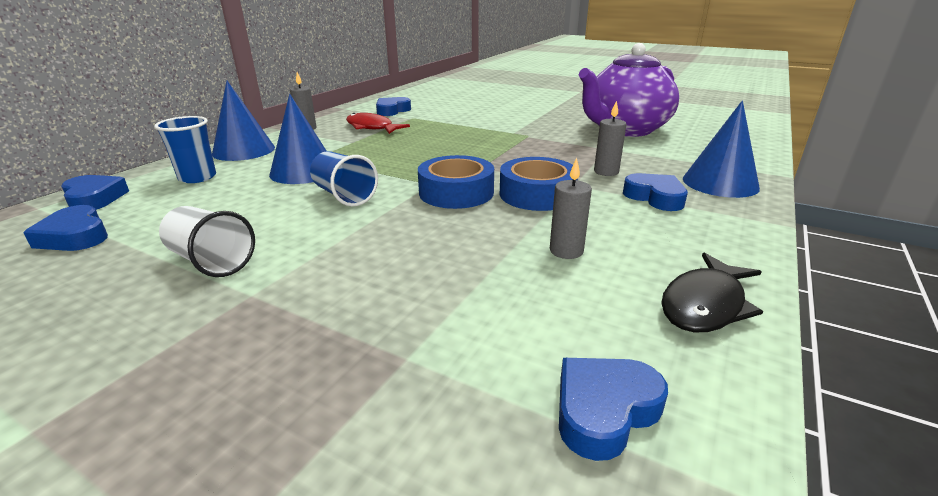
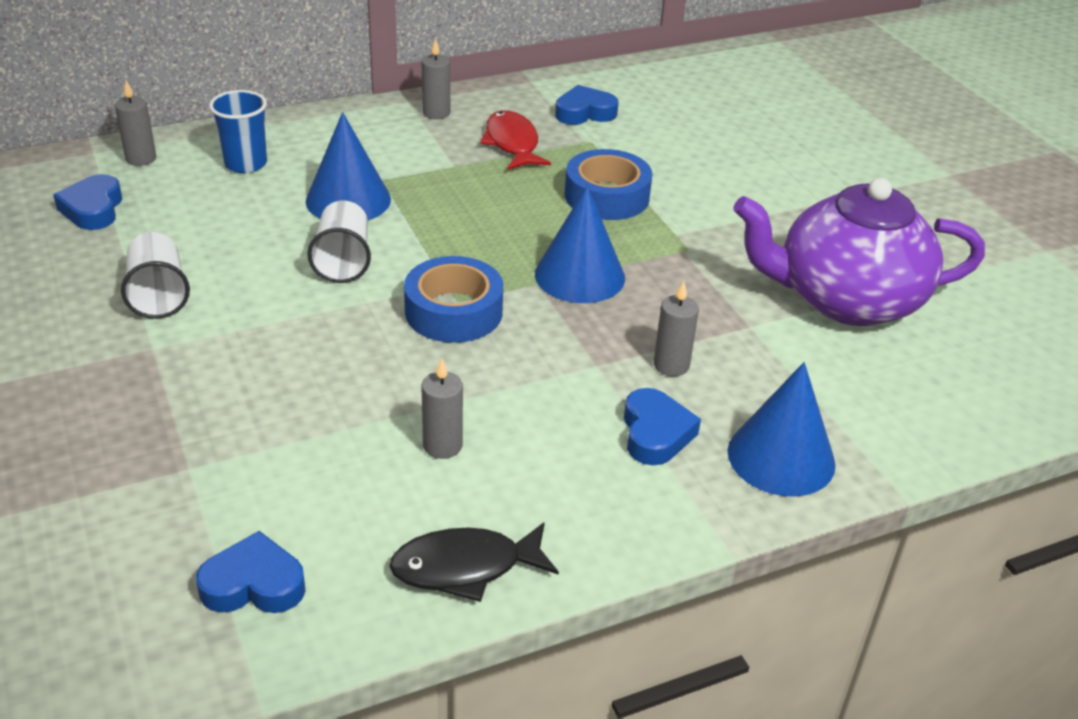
camera: 35 degrees right, 10 degrees up
(94, 198) = (141, 159): blue heart -> grey candle
(244, 150) = (328, 132): blue cone -> blue cone (579, 275)
(344, 196) = (343, 261): blue cup -> white cup
(537, 194) = (532, 358): blue tape -> blue tape (607, 196)

